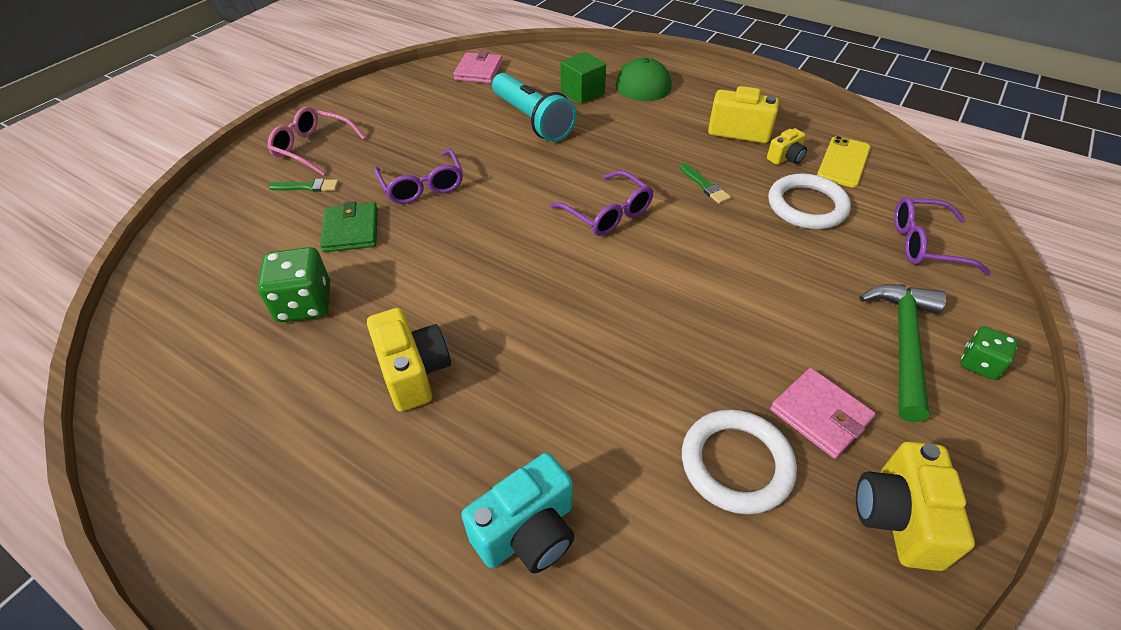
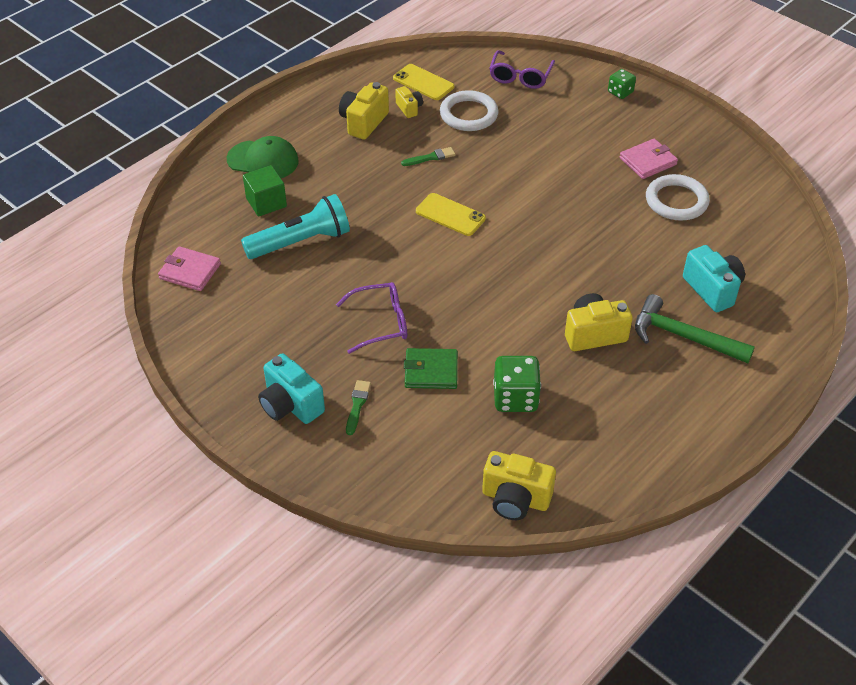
camera: 80 degrees left, 0 degrees up
(312, 148) = (290, 405): pink glasses -> turquoise camera
(608, 213) = (450, 215): purple glasses -> yellow phone
(897, 518) = (711, 154): yellow camera -> yellow camera (515, 499)
(903, 344) = (602, 114): green hammer -> green hammer (683, 336)

